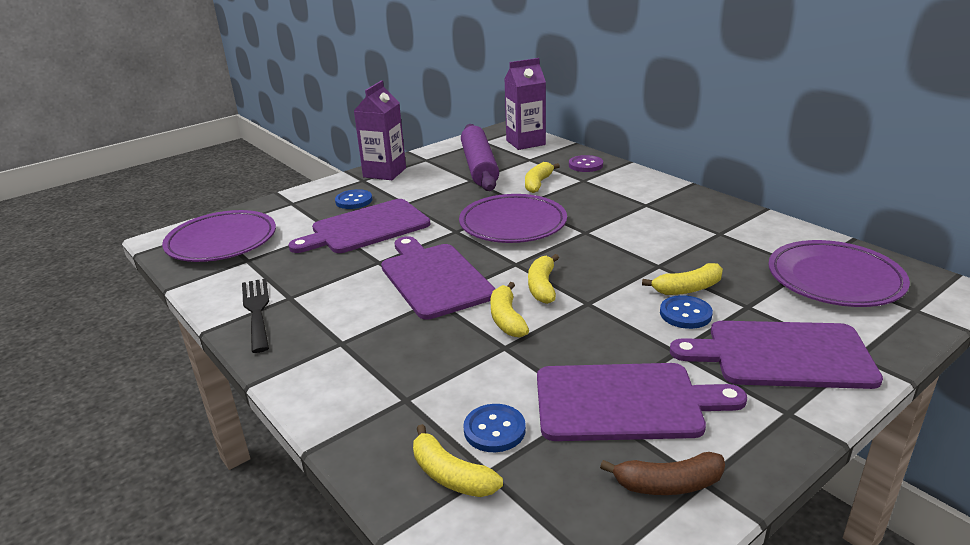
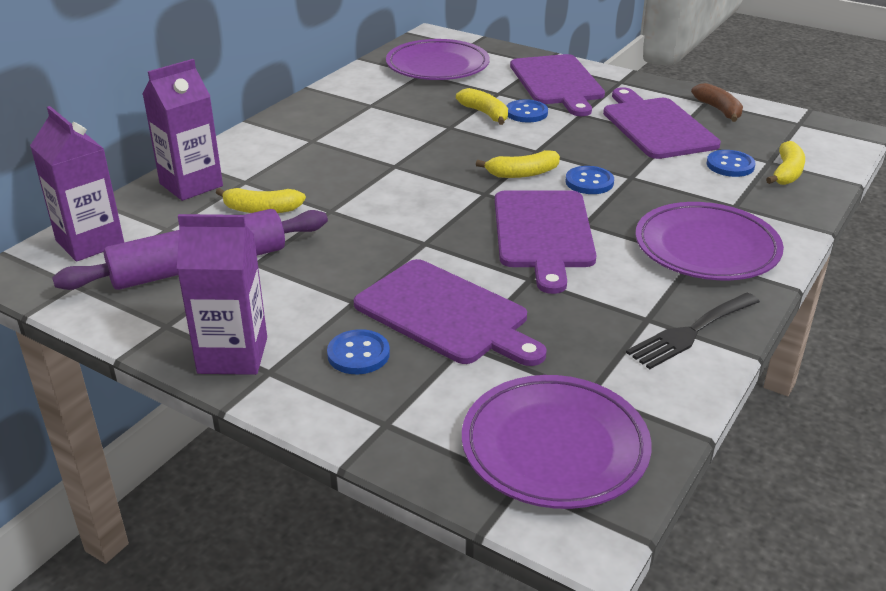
camera: 110 degrees left, 5 degrees up
(434, 278) = (543, 233): purple cutting board -> purple cutting board turned 45 degrees counterclockwise
(507, 319) = (589, 182): yellow banana -> blue button
(513, 224) = (391, 209): purple plate -> purple plate (706, 248)
(585, 165) = (191, 185): purple button -> purple carton

